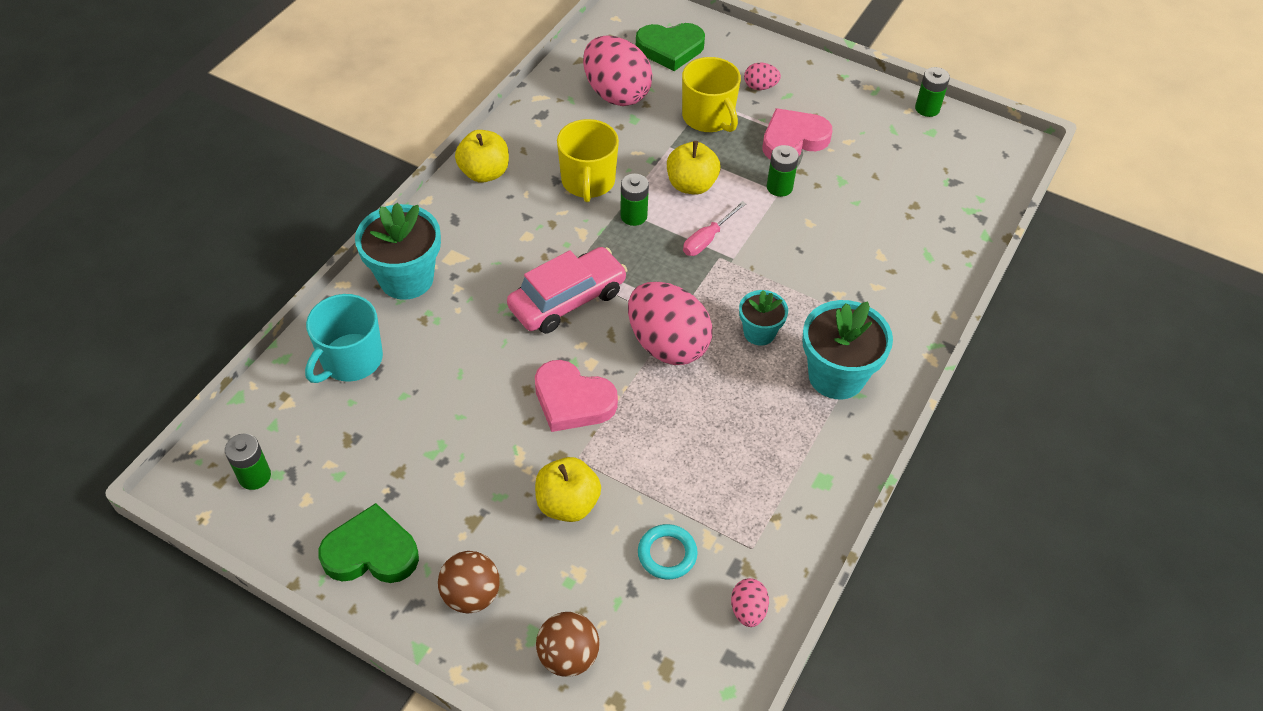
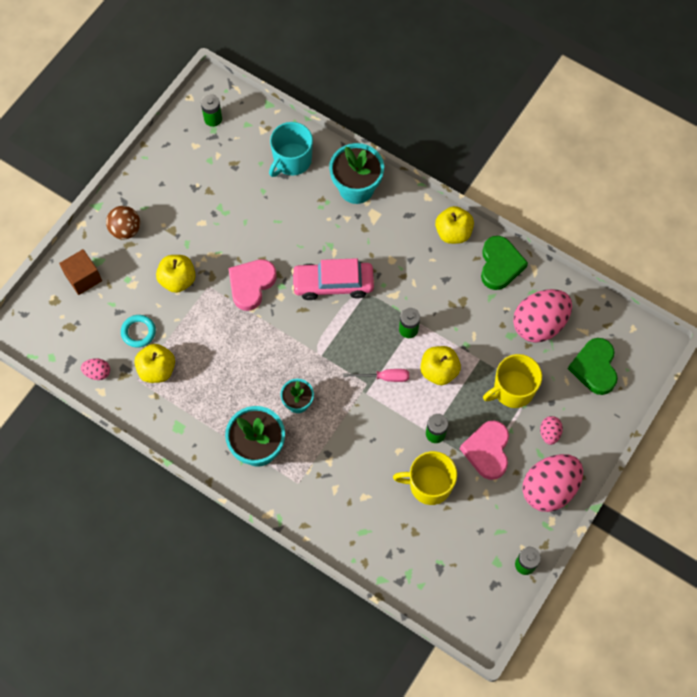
camera: 95 degrees right, 15 degrees up
(350, 360) = (292, 160): turquoise mug -> turquoise mug turned 90 degrees counterclockwise
(371, 552) = (158, 180): green heart -> green heart (500, 265)
(567, 300) = (333, 284): pink car -> pink car turned 120 degrees clockwise
(568, 656) = (83, 278): brown ball -> brown cube
(588, 181) = (443, 300): yellow mug -> yellow mug (429, 485)
(667, 344) = (291, 343): pink egg -> pink egg (549, 489)
(707, 239) = (384, 377): pink screwdriver -> pink screwdriver turned 135 degrees clockwise
(731, 519) = (157, 370): none -> yellow apple
(793, 140) = (487, 451): pink heart -> pink heart turned 150 degrees counterclockwise

